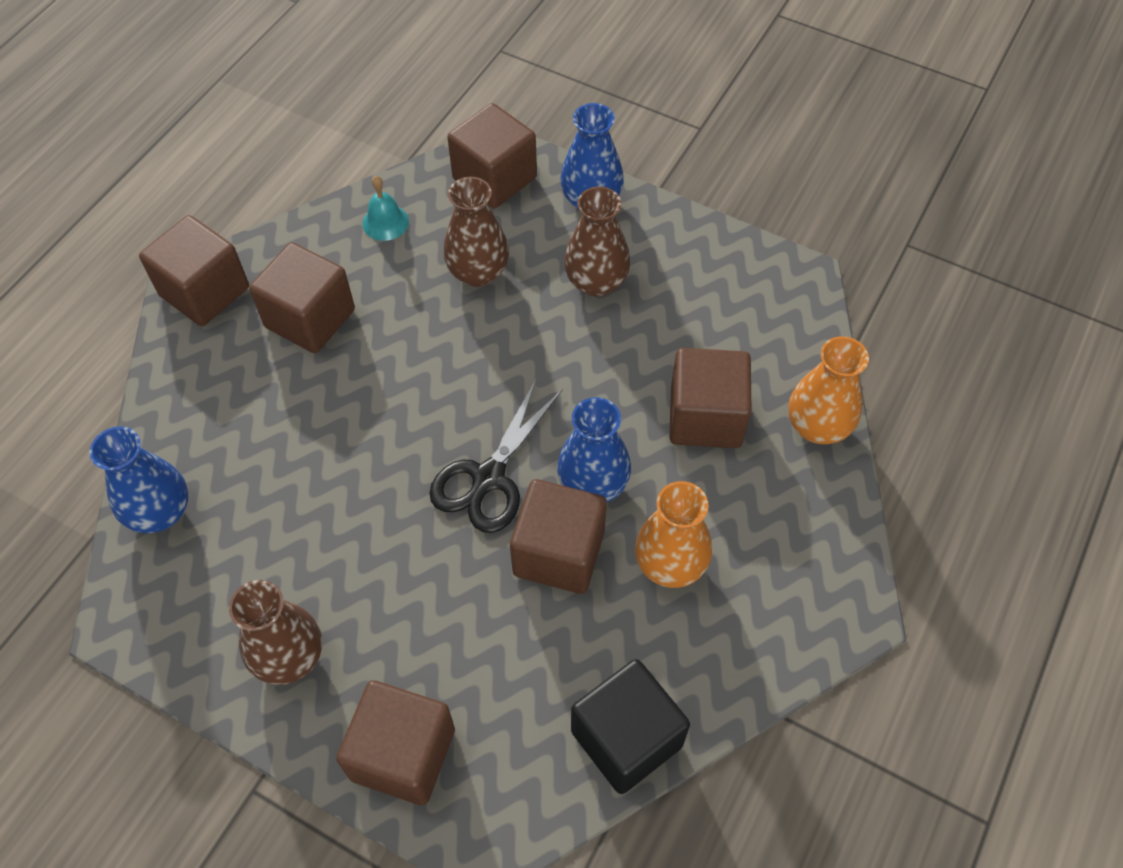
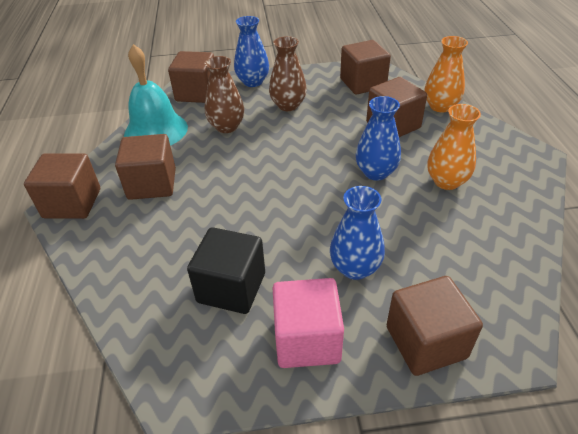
camera: 35 degrees left, 15 degrees down
(160, 512) = (144, 319): blue vase -> blue vase (355, 268)
(289, 657) = (307, 340): brown vase -> pink cube
(385, 222) = (156, 130): turquoise bell -> turquoise bell, size x2.18
(488, 478) = (323, 196): black scissors -> none
(559, 553) = (393, 206): brown cube -> brown cube (363, 83)
(626, 738) = (518, 258): black cube -> black cube (231, 287)

